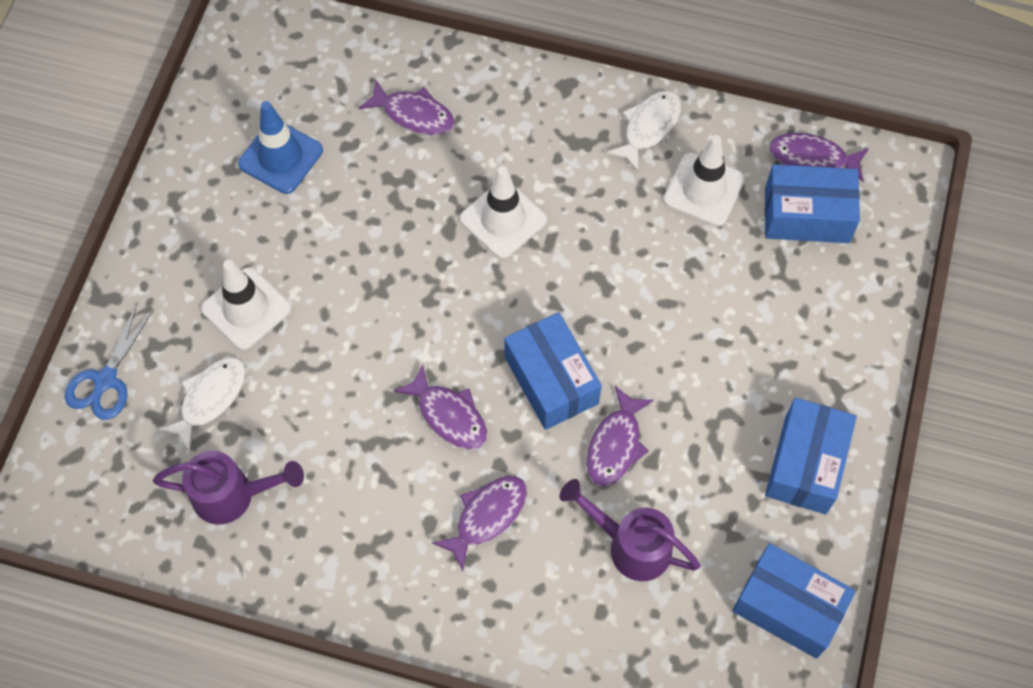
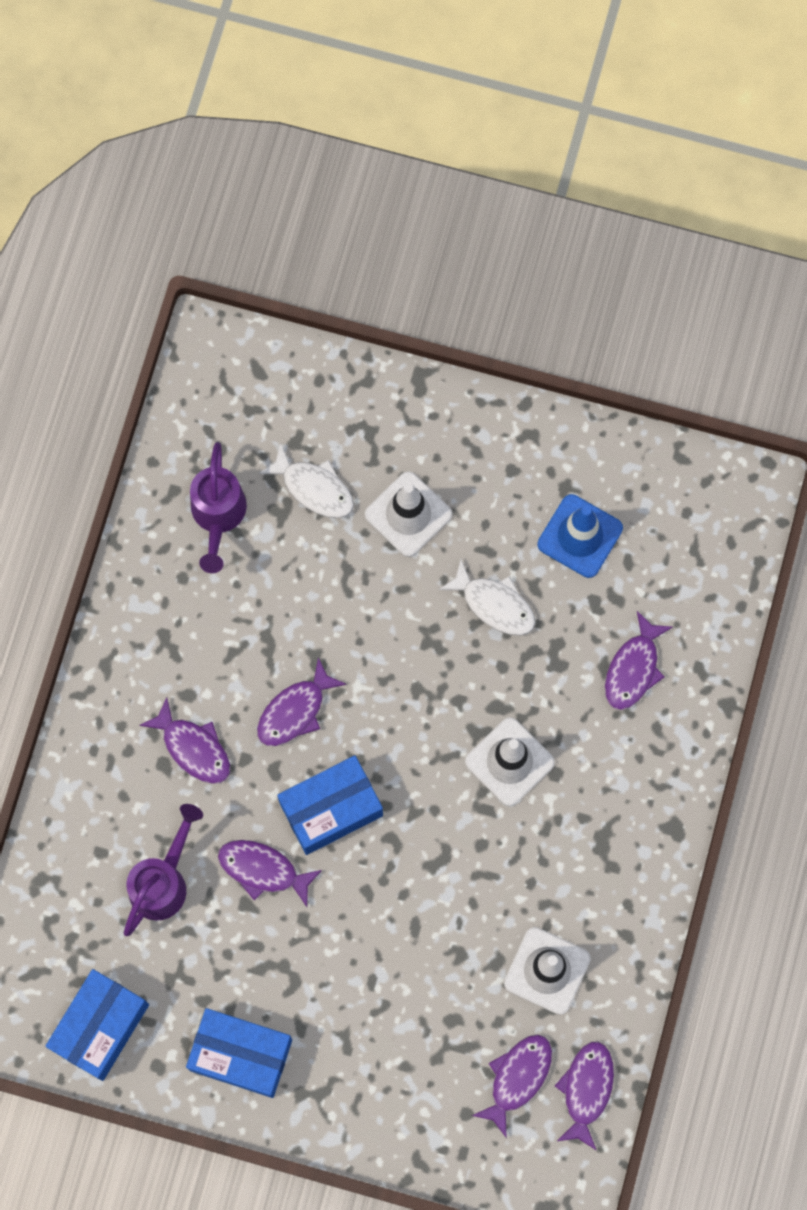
camera: 90 degrees right, 10 degrees up
(105, 380) = (334, 391): blue scissors -> none
(649, 128) = (622, 915): white fish -> white fish (494, 604)
(806, 215) = (517, 1078): blue box -> purple fish

